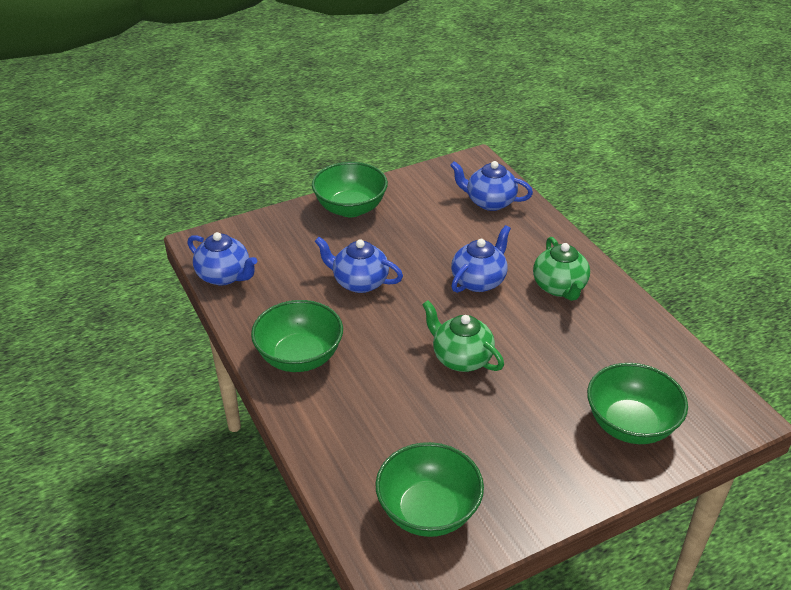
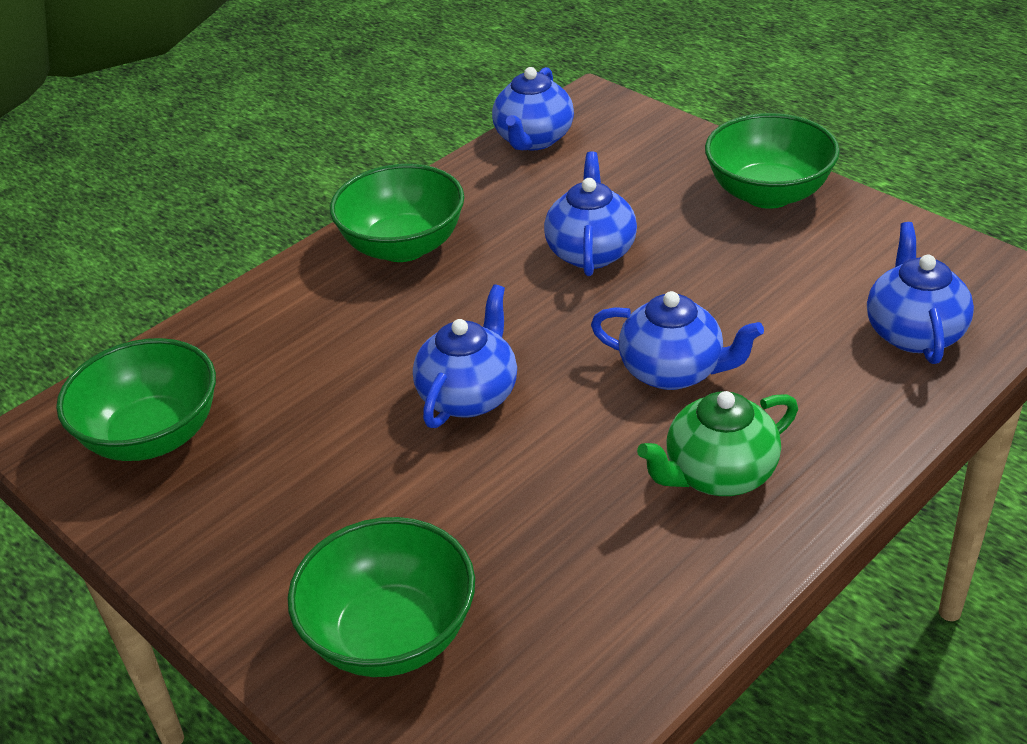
camera: 75 degrees right, 0 degrees up
(461, 358) = (469, 395): green teapot -> blue teapot

